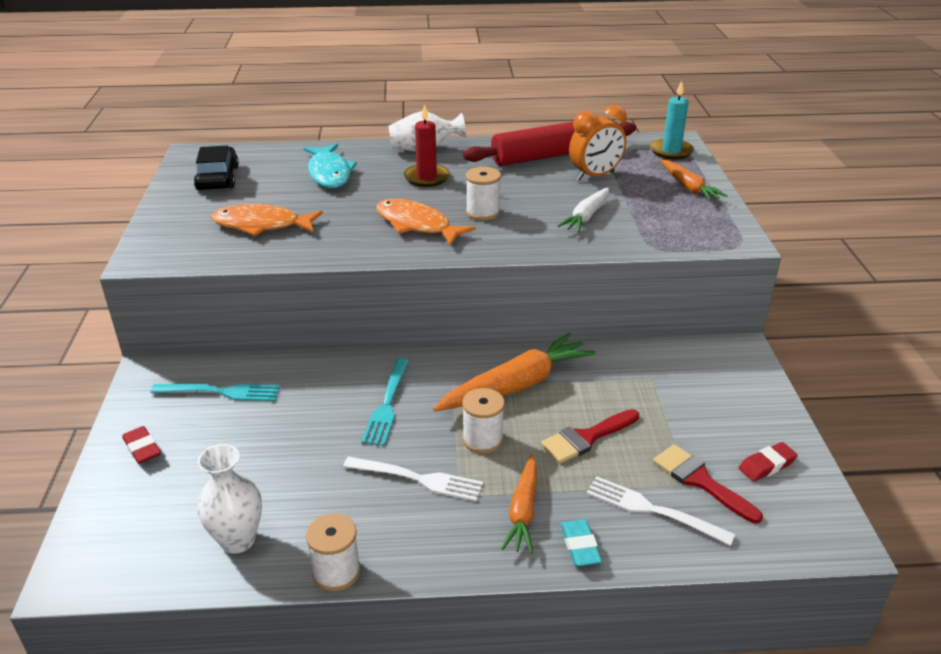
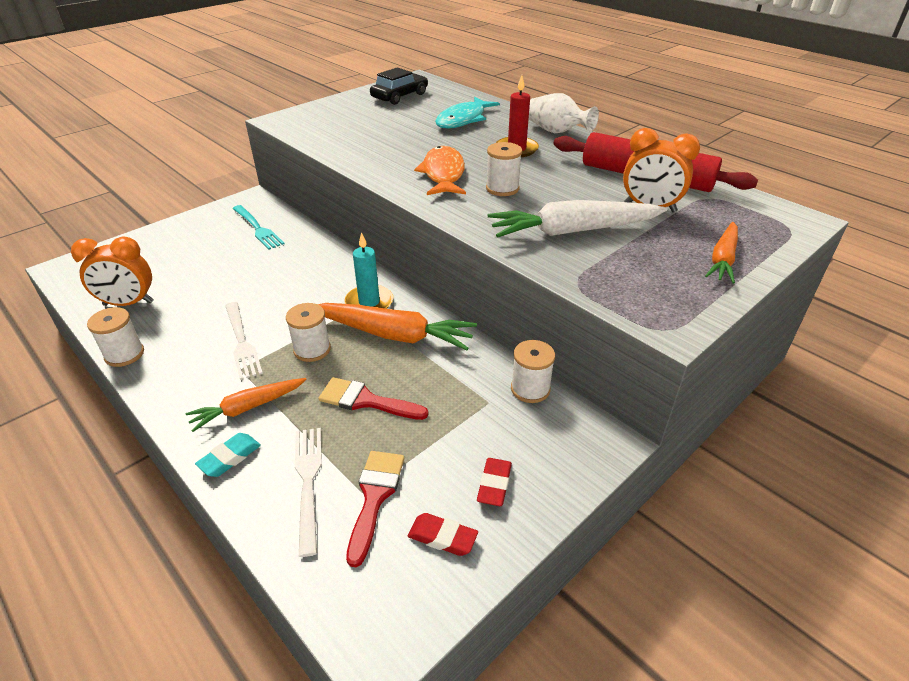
camera: 50 degrees right, 5 degrees up
(142, 448) = (183, 232): red eraser -> red eraser (494, 484)
(238, 540) = (128, 303): white vase -> orange clock
(262, 225) = (363, 130): orange fish -> none
(387, 404) = (309, 290): turquoise fork -> none
(586, 216) = (573, 231): white carrot -> white carrot, size x1.67
(657, 353) = (530, 389): none -> white spool
(671, 151) = (774, 224): turquoise candle -> turquoise candle (369, 302)

